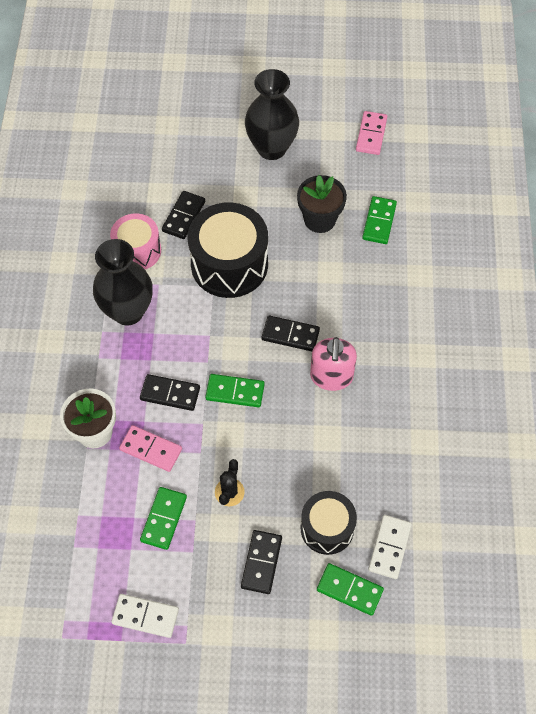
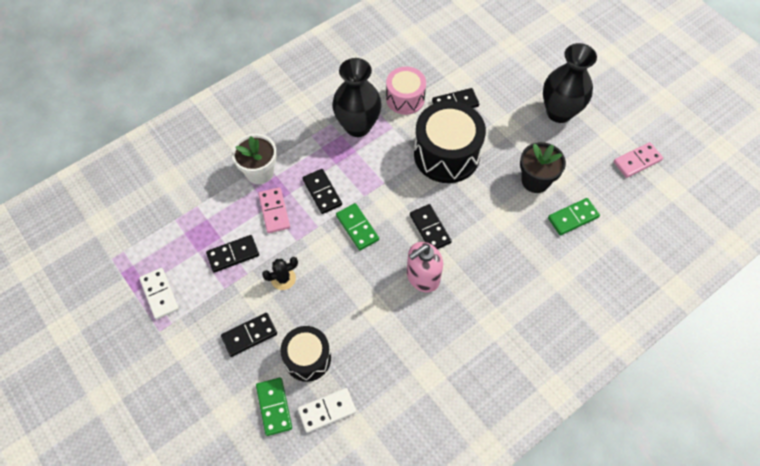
camera: 50 degrees right, 0 degrees up
(164, 519) = (233, 255): green domino -> black domino

